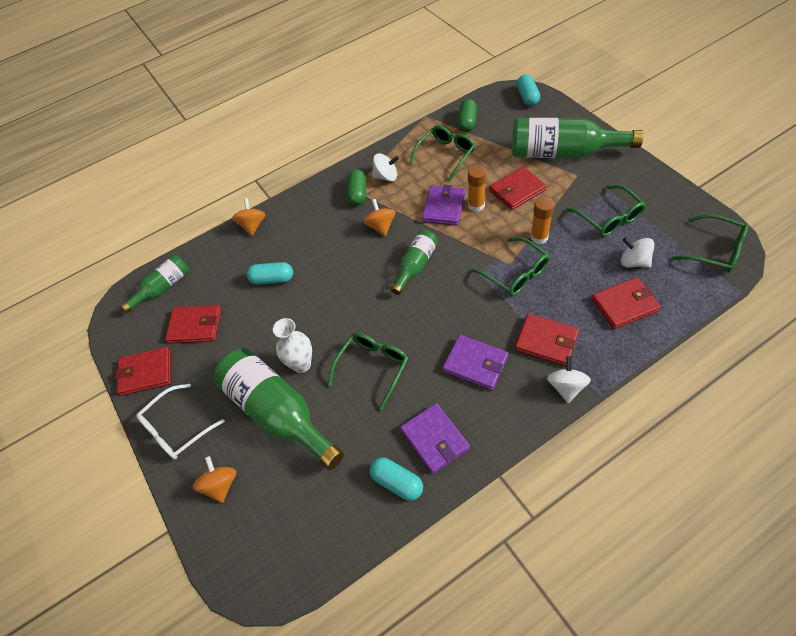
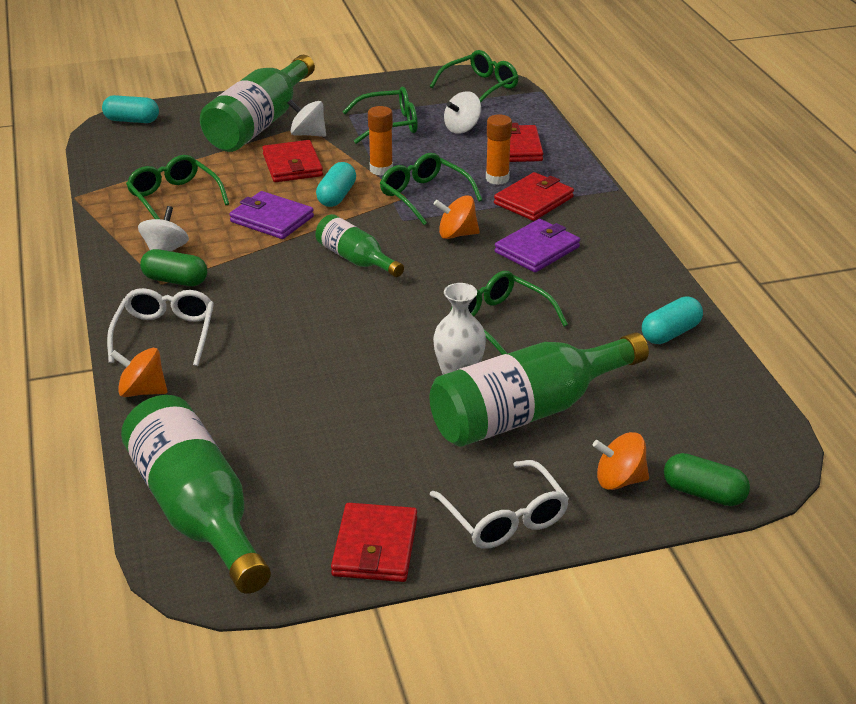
camera: 80 degrees left, 20 degrees down
(163, 288) = (197, 512): green bottle -> green bottle, size x1.83
(195, 326) = (314, 479): red wallet -> none
(272, 279) = (279, 385): turquoise capsule -> turquoise capsule (336, 196)
(305, 212) = (165, 334): none -> white glasses
(381, 226) = (260, 273): orange spinning top -> orange spinning top (457, 234)
(434, 439) = (625, 297): purple wallet -> none
(467, 122) = (128, 169): green capsule -> green capsule (704, 493)
(476, 205) = (291, 196): orange glue stick -> orange glue stick (497, 178)
(515, 273) = (424, 196): green glasses -> green glasses turned 105 degrees counterclockwise
(566, 387) = (598, 204): white spinning top -> white spinning top (308, 134)

